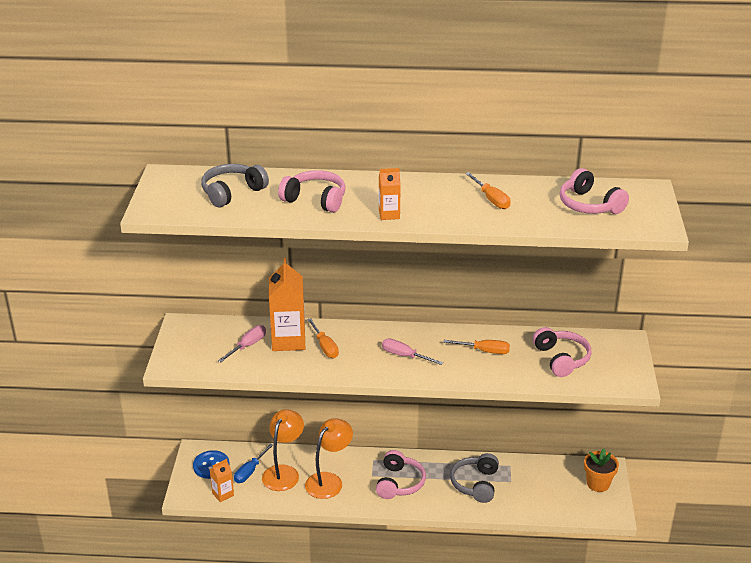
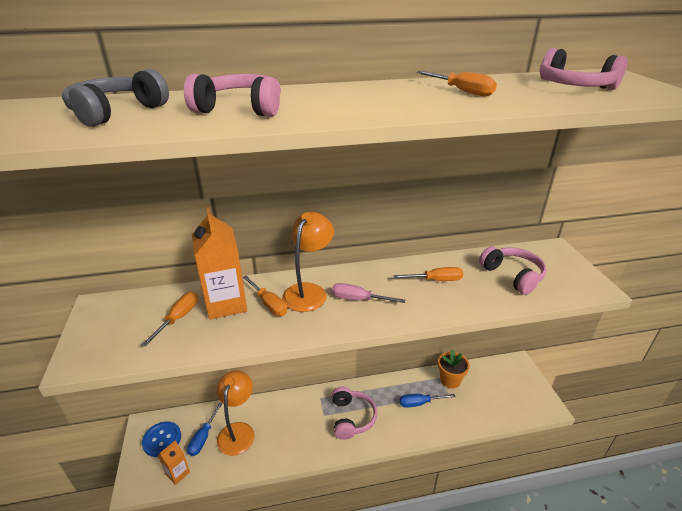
camera: 15 degrees left, 0 degrees up
(248, 346) = (179, 318): pink screwdriver -> orange screwdriver
(329, 481) = (284, 430): orange lamp -> orange lamp (309, 291)
(389, 214) = (349, 112): orange carton -> none
(476, 484) = (419, 403): grey headphones -> blue screwdriver
(598, 484) = (519, 379): orange flower pot -> orange flower pot (450, 380)

